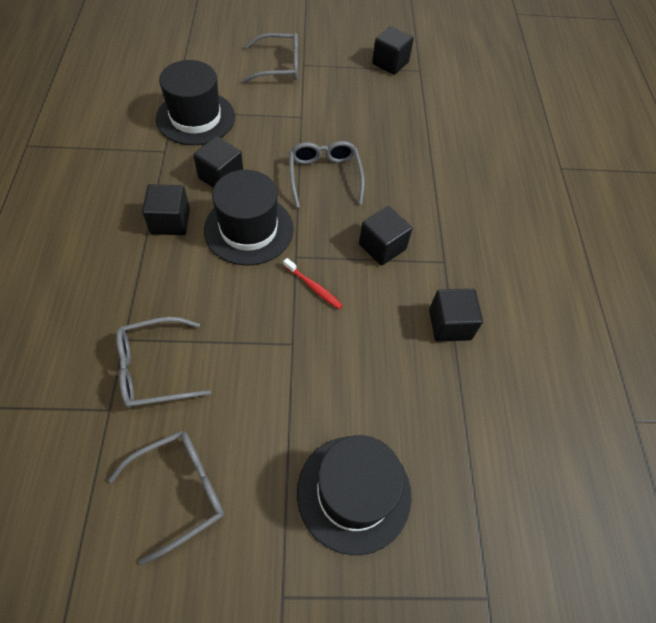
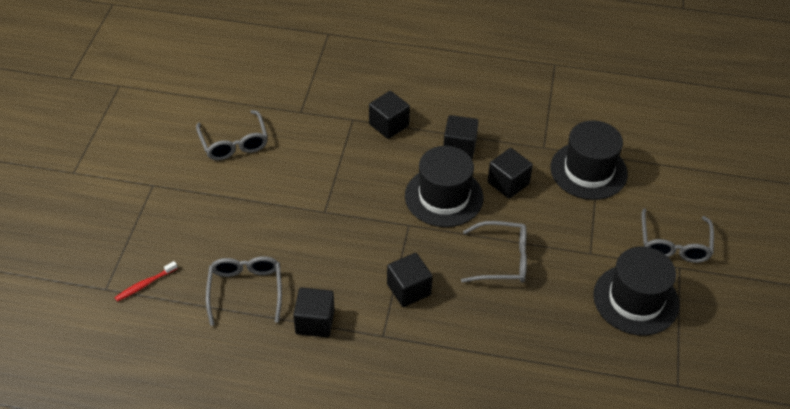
camera: 105 degrees right, 10 degrees down
(154, 369) = (324, 134): grey glasses -> grey glasses (245, 291)
(313, 287) = (374, 232): red toothbrush -> red toothbrush (145, 284)
(354, 493) = (199, 230): black hat -> black hat (636, 299)
(390, 63) = (690, 355): black cube -> black cube (389, 125)

